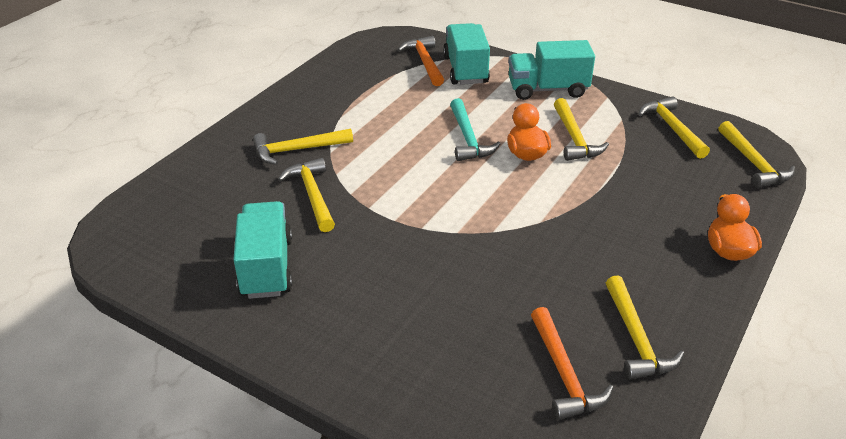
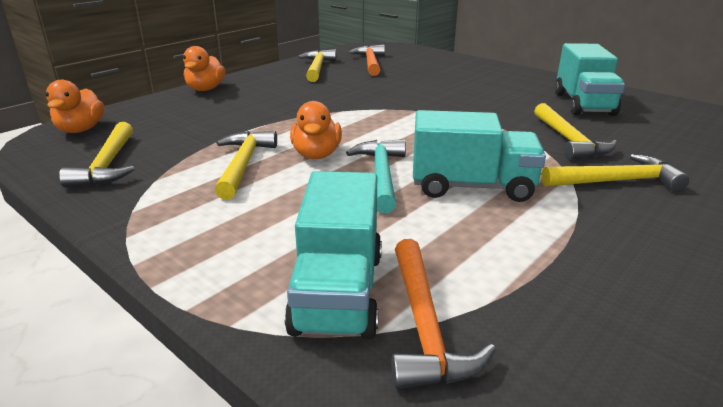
camera: 170 degrees left, 10 degrees down
(547, 89) = (213, 232): turquoise truck -> turquoise truck (472, 186)
(753, 163) = (81, 129): yellow hammer -> orange duck

